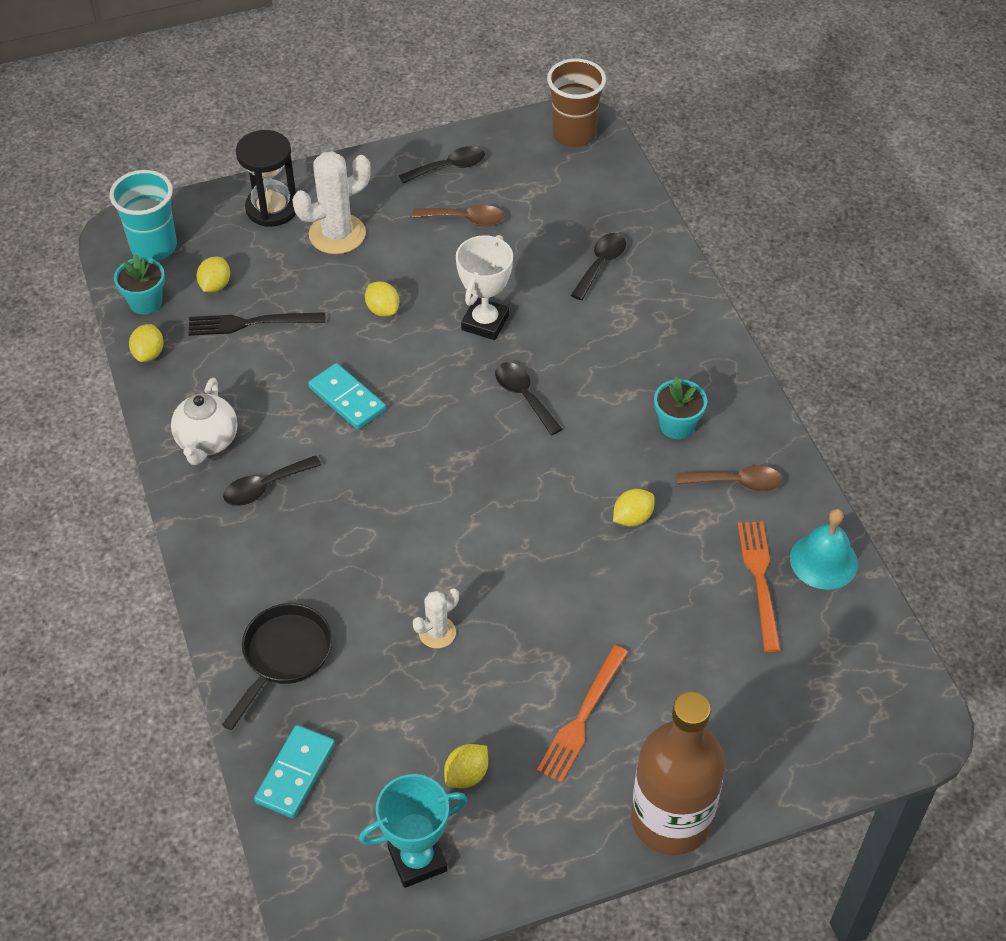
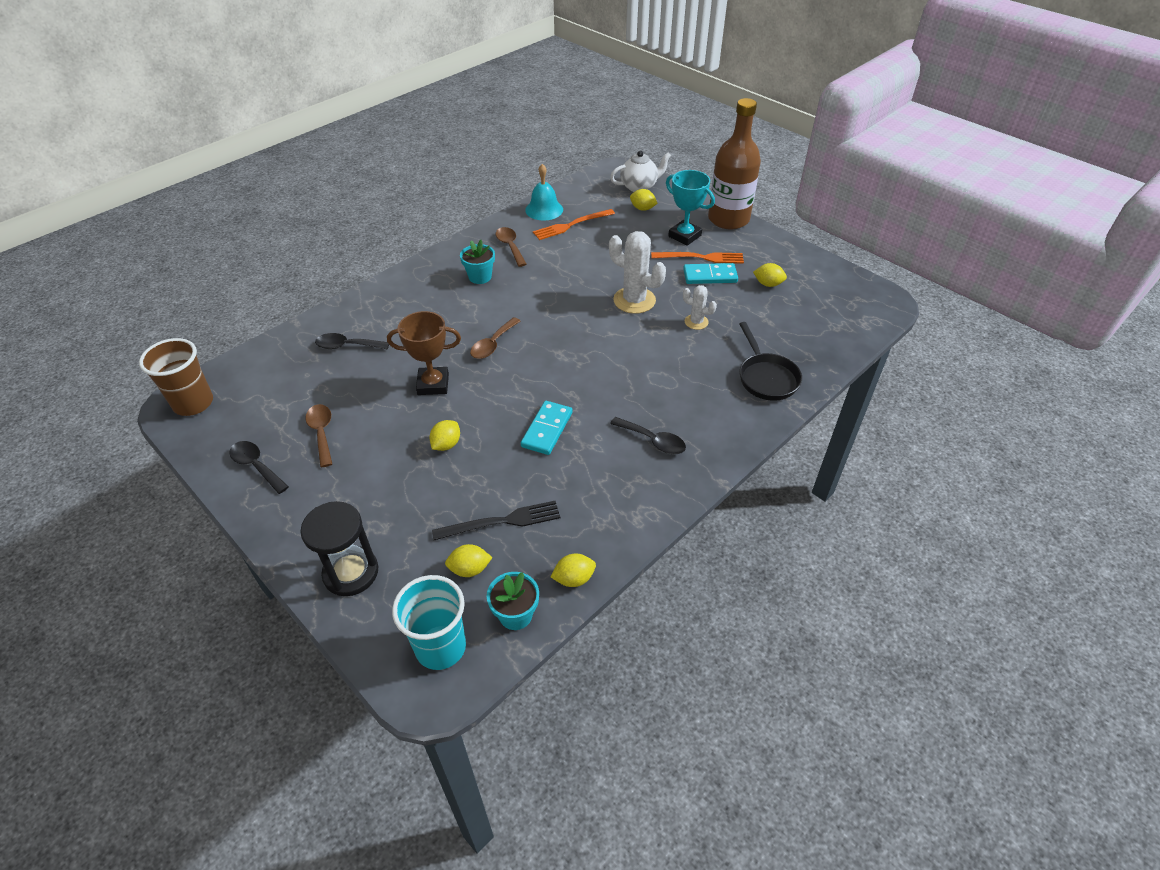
camera: 115 degrees left, 5 degrees down
(207, 441) = (637, 492): white teapot -> white teapot (639, 187)
(251, 323) = (502, 522): black fork -> black fork turned 75 degrees counterclockwise
(283, 656) = (766, 377): black pan -> black pan turned 105 degrees counterclockwise
(295, 773) = (828, 343): turquoise domino -> turquoise domino (710, 276)
(337, 234) = (369, 508): white cactus -> white cactus (634, 300)
(417, 860) = (826, 285): turquoise trophy -> turquoise trophy (684, 236)
(485, 322) = (433, 384): white trophy -> brown trophy
(524, 396) = (493, 344): black spoon -> brown spoon
(632, 518) = (561, 275): yellow lemon -> yellow lemon (642, 208)

